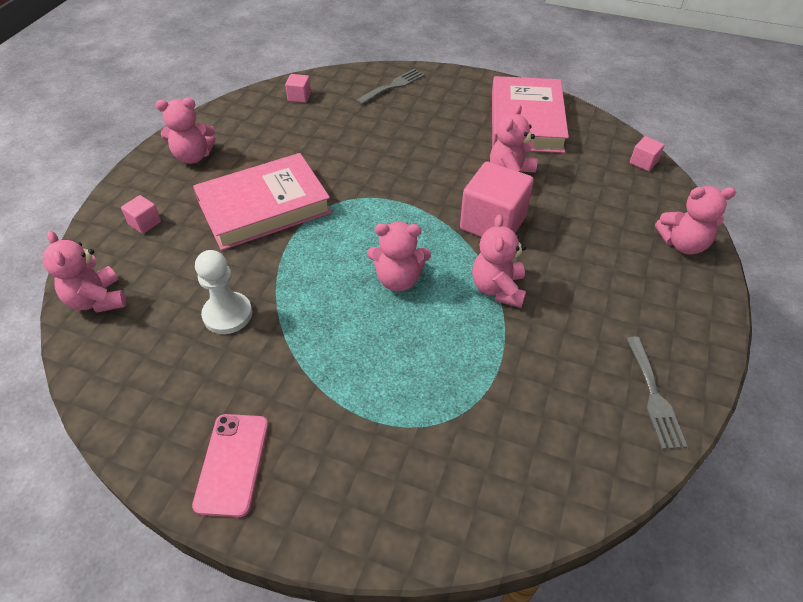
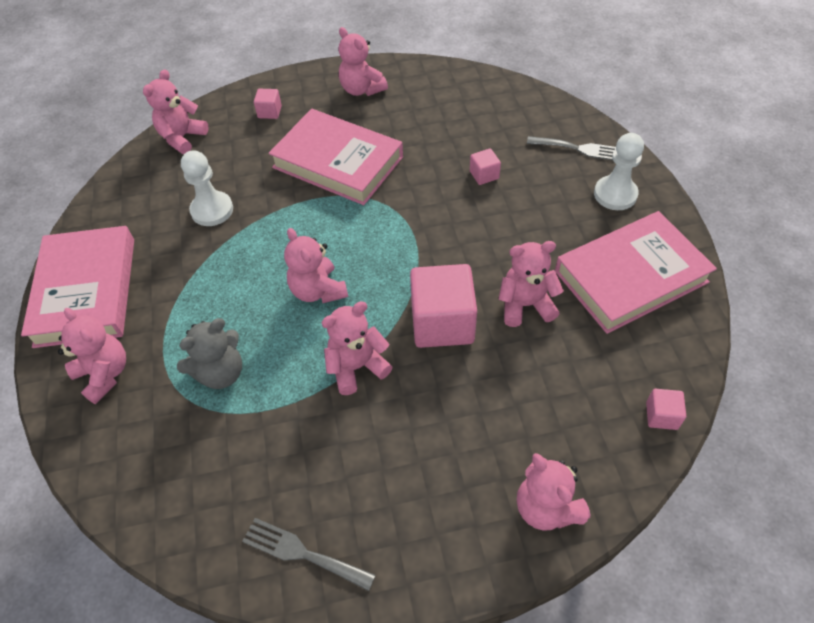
camera: 60 degrees right, 5 degrees up
(232, 464) = (86, 291): pink phone -> pink book
(299, 97) = (496, 100): pink cube -> pink cube (484, 175)
(363, 483) = (104, 374): none -> pink teddy bear
(435, 383) = (220, 372): none -> grey teddy bear
(450, 92) = (615, 194): none -> white pawn
(654, 396) = (302, 553): grey fork -> grey fork turned 60 degrees clockwise

